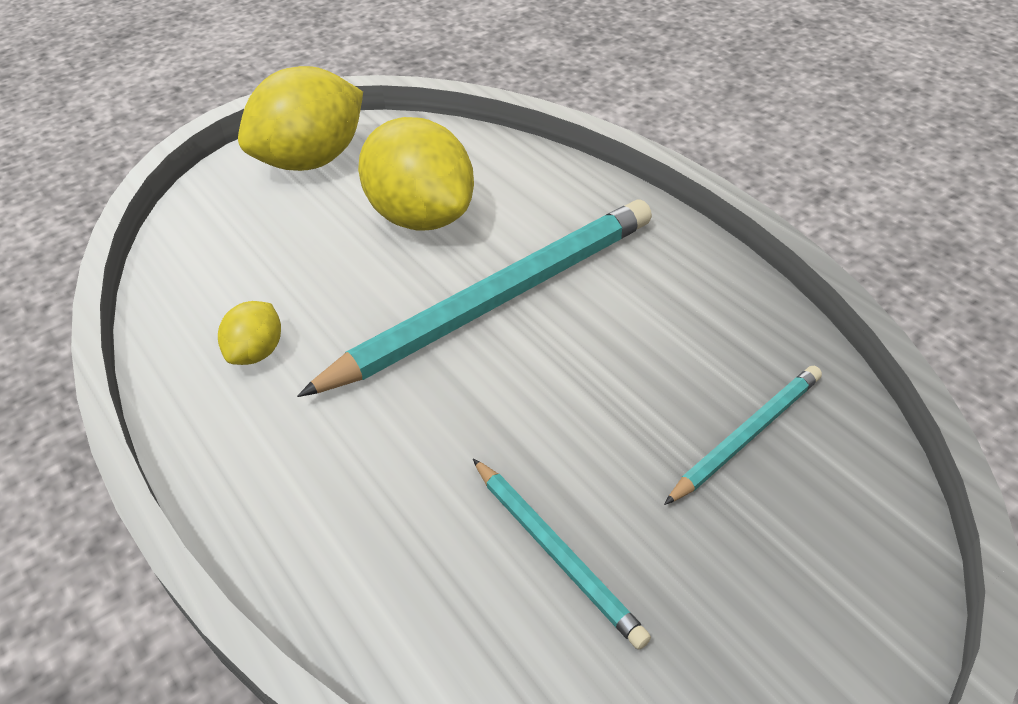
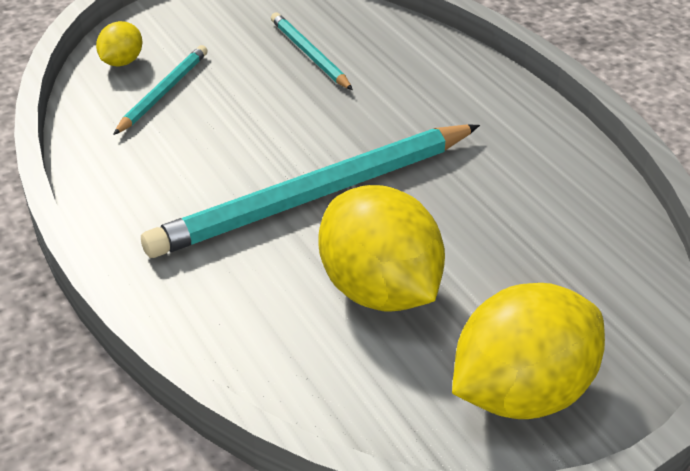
camera: 175 degrees left, 5 degrees down
(257, 352) = (524, 176): yellow lemon -> yellow lemon (122, 62)
(747, 436) = (163, 92): turquoise pencil -> turquoise pencil turned 150 degrees clockwise

